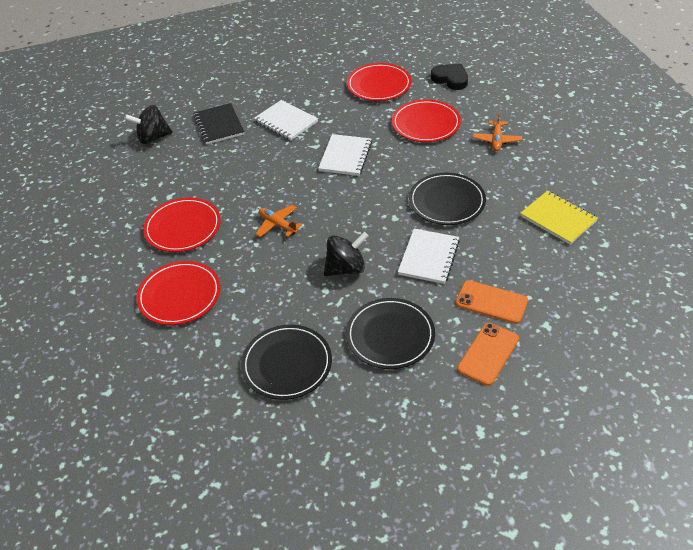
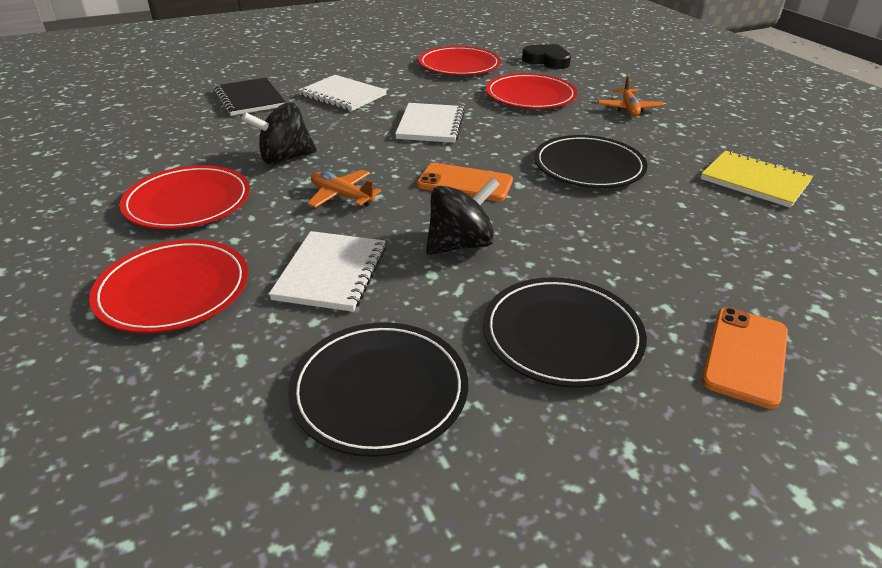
camera: 10 degrees left, 10 degrees down
(153, 138) = (153, 111): black spinning top -> black spinning top (285, 158)
(428, 257) = (587, 228): white notebook -> white notebook (331, 273)
(491, 302) = (712, 281): orange phone -> orange phone (465, 183)

